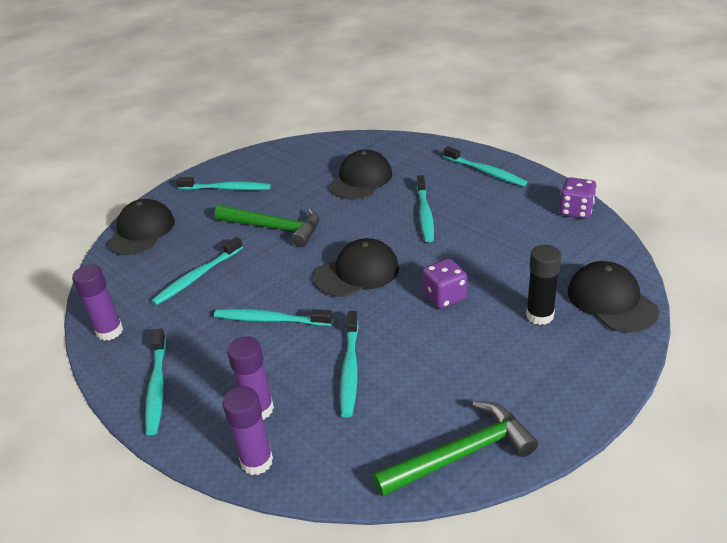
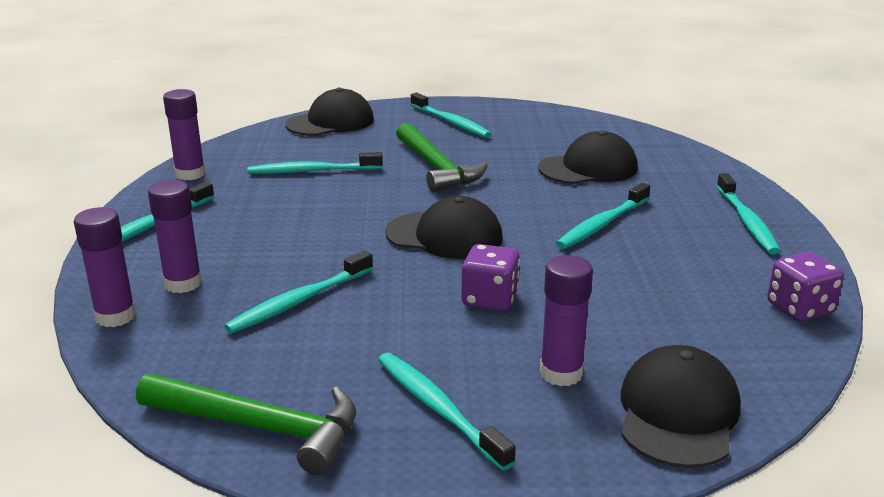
camera: 40 degrees right, 10 degrees down
(271, 320) = (308, 229): turquoise toothbrush -> turquoise toothbrush (438, 409)
(539, 315) = (561, 373): black glue stick -> purple glue stick

